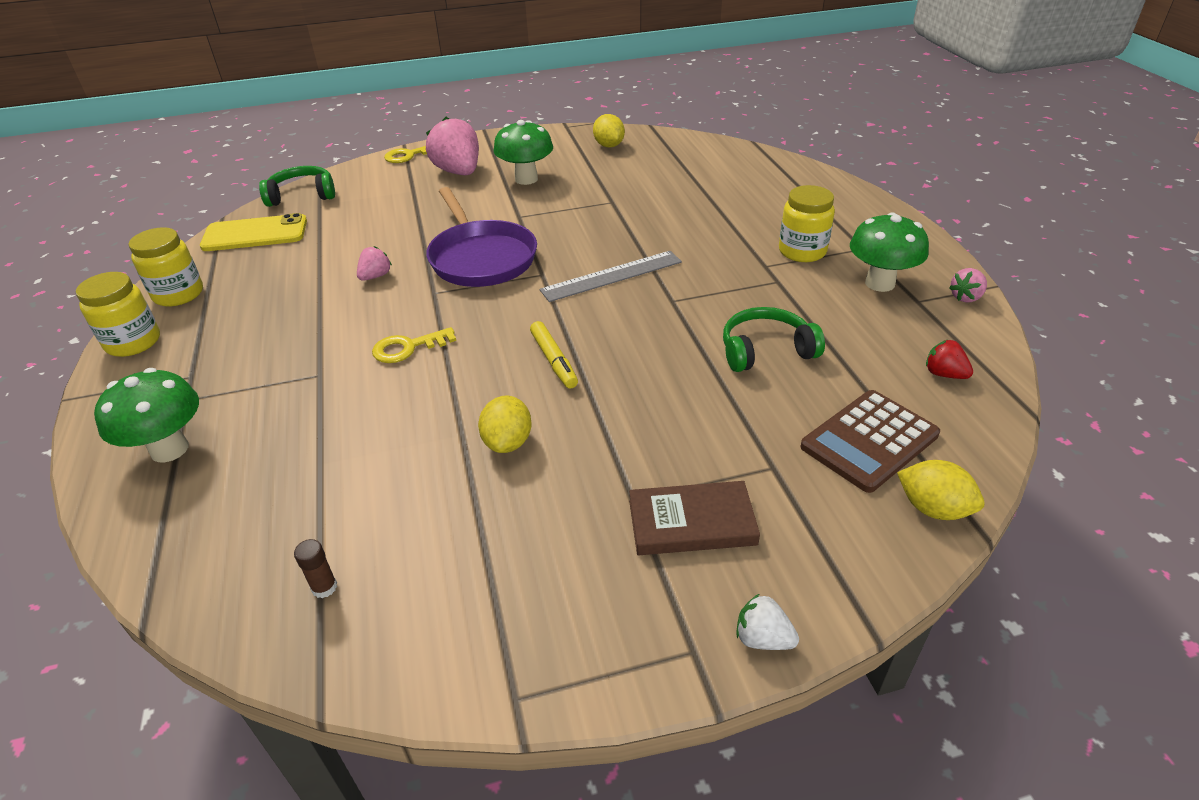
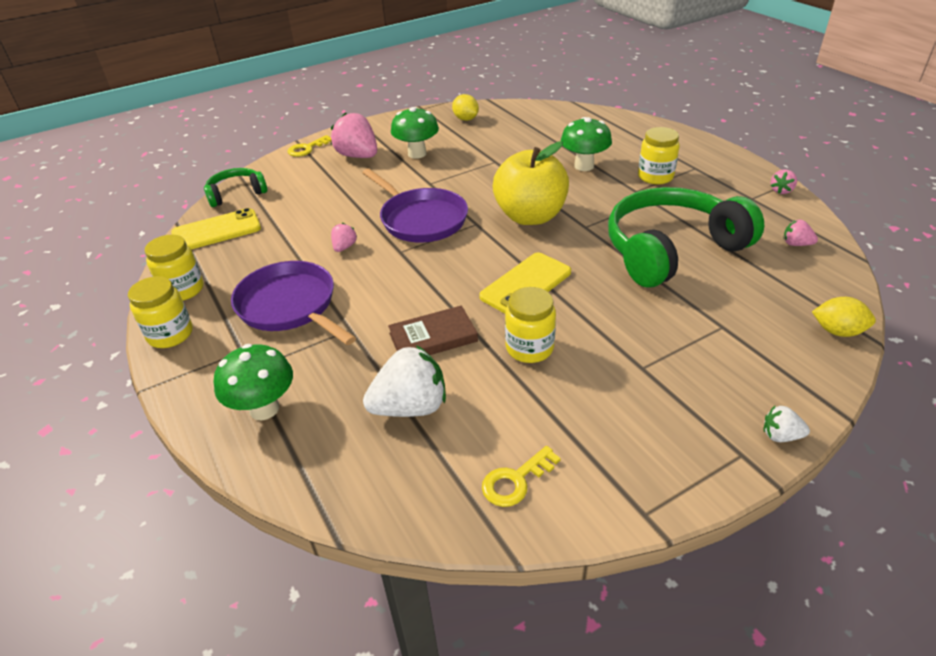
camera: 15 degrees left, 0 degrees up
(274, 334) = (290, 306): none -> purple pan
(324, 484) = (410, 407): none -> white strawberry
(324, 587) = (460, 477): brown glue stick -> none
(408, 348) = (408, 296): yellow key -> yellow key (515, 480)
(508, 442) = (529, 348): yellow lemon -> yellow jar
(554, 360) = (526, 284): yellow marker -> yellow phone
(612, 276) = (530, 216): grey ruler -> yellow apple
(691, 522) = (691, 374): brown book -> brown book (433, 337)
(766, 351) = (671, 250): green headphones -> green headphones, size x2.01
(869, 441) = (774, 297): brown calculator -> none
(879, 283) = (720, 190): green mushroom -> green mushroom (584, 166)
(944, 374) = (796, 244): red strawberry -> pink strawberry

